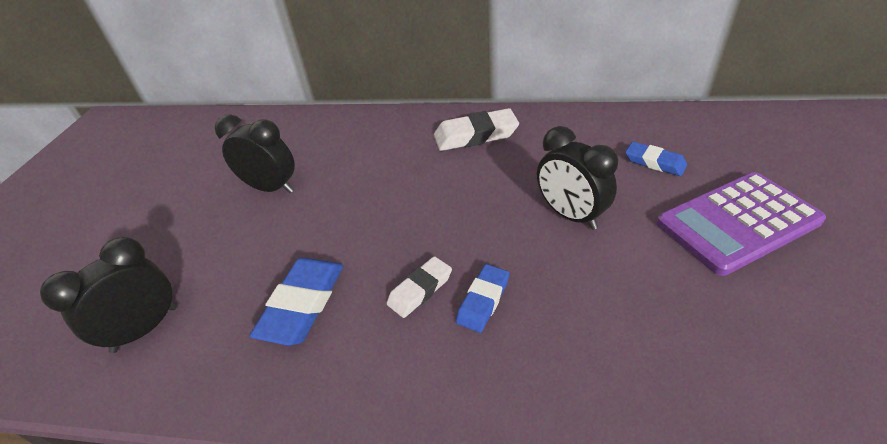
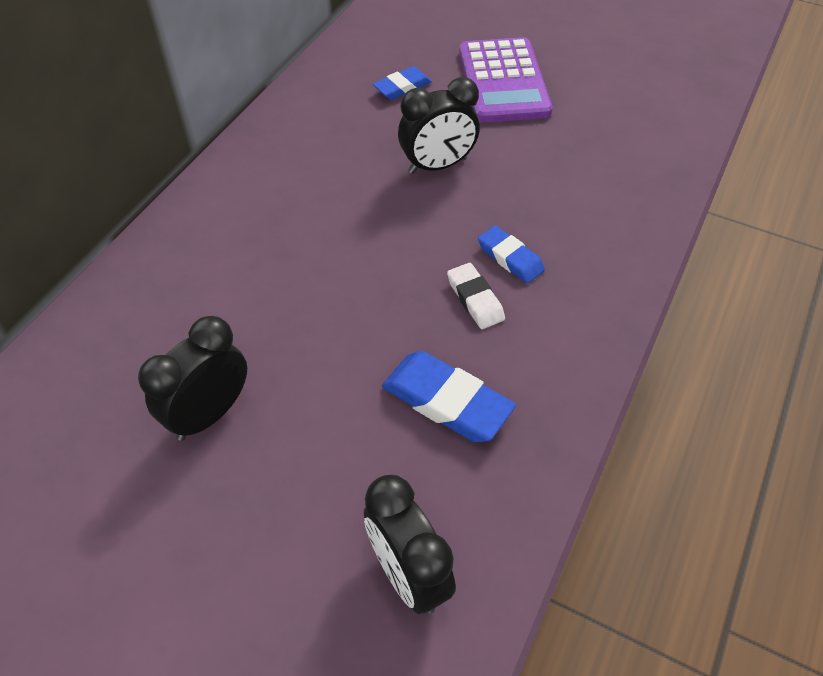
camera: 75 degrees left, 10 degrees up
(475, 135) = (258, 188): white eraser -> none

